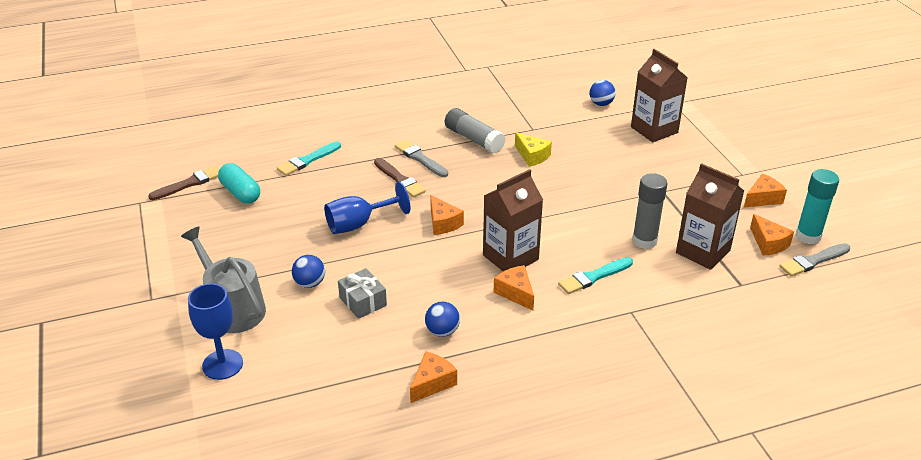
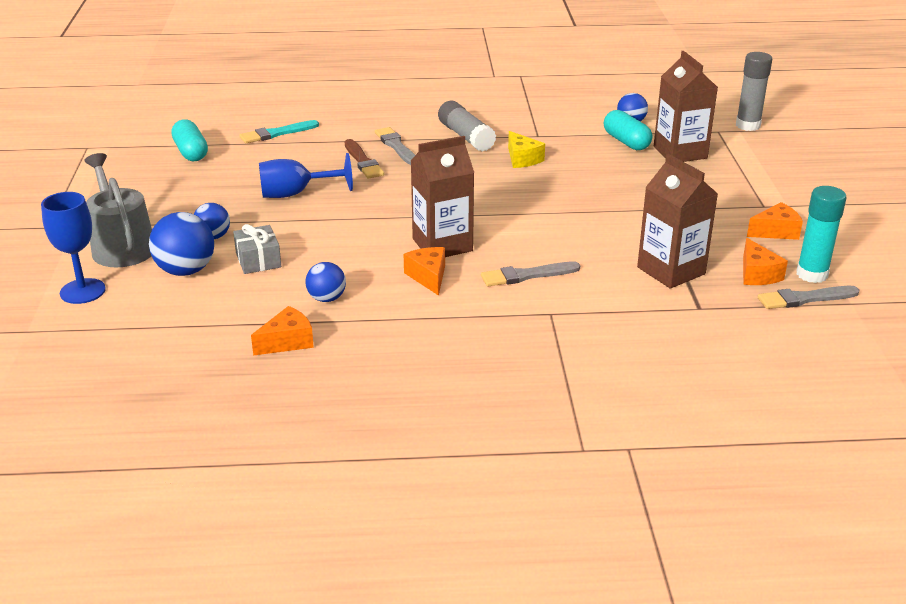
camera: 15 degrees right, 5 degrees down
(189, 183) = (145, 138): brown brush -> none
(304, 324) = (186, 270): none -> blue ball
(443, 223) = (386, 205): orange cheese -> none
(594, 277) = (526, 275): turquoise brush -> grey brush
(607, 125) = (626, 142): none -> turquoise capsule
(644, 241) = (606, 251): grey glue stick -> grey glue stick (748, 125)

